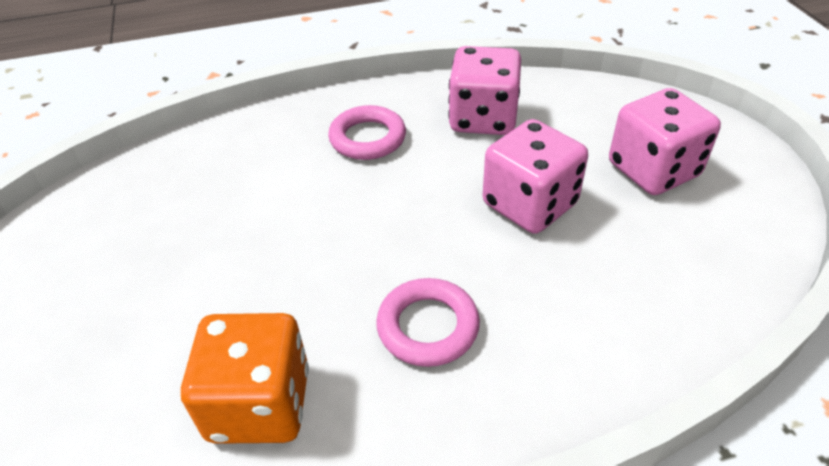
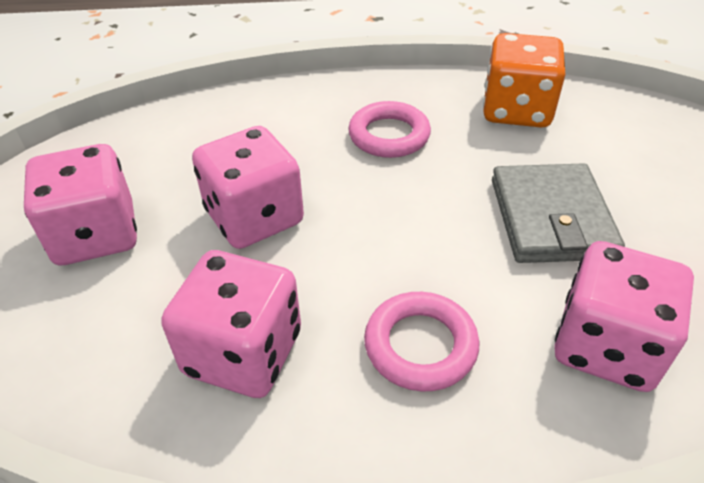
camera: 170 degrees left, 0 degrees up
(240, 156) = (606, 346): none -> pink dice
(253, 245) = (551, 218): none -> grey wallet

